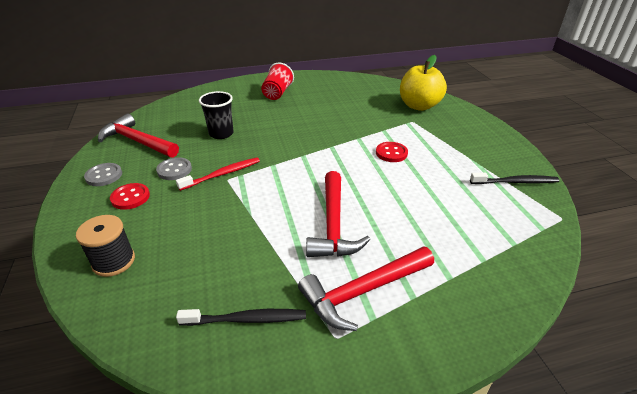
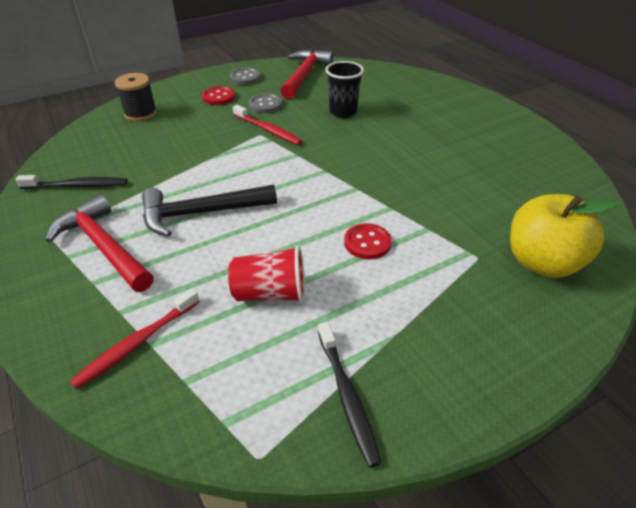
camera: 75 degrees right, 5 degrees up
(246, 319) = (77, 186): black toothbrush -> black toothbrush turned 75 degrees counterclockwise
(277, 93) = (466, 125): red cup -> red cup (270, 293)
(333, 225) = (201, 213): red hammer -> black hammer
(481, 268) = (137, 342): none -> red toothbrush

